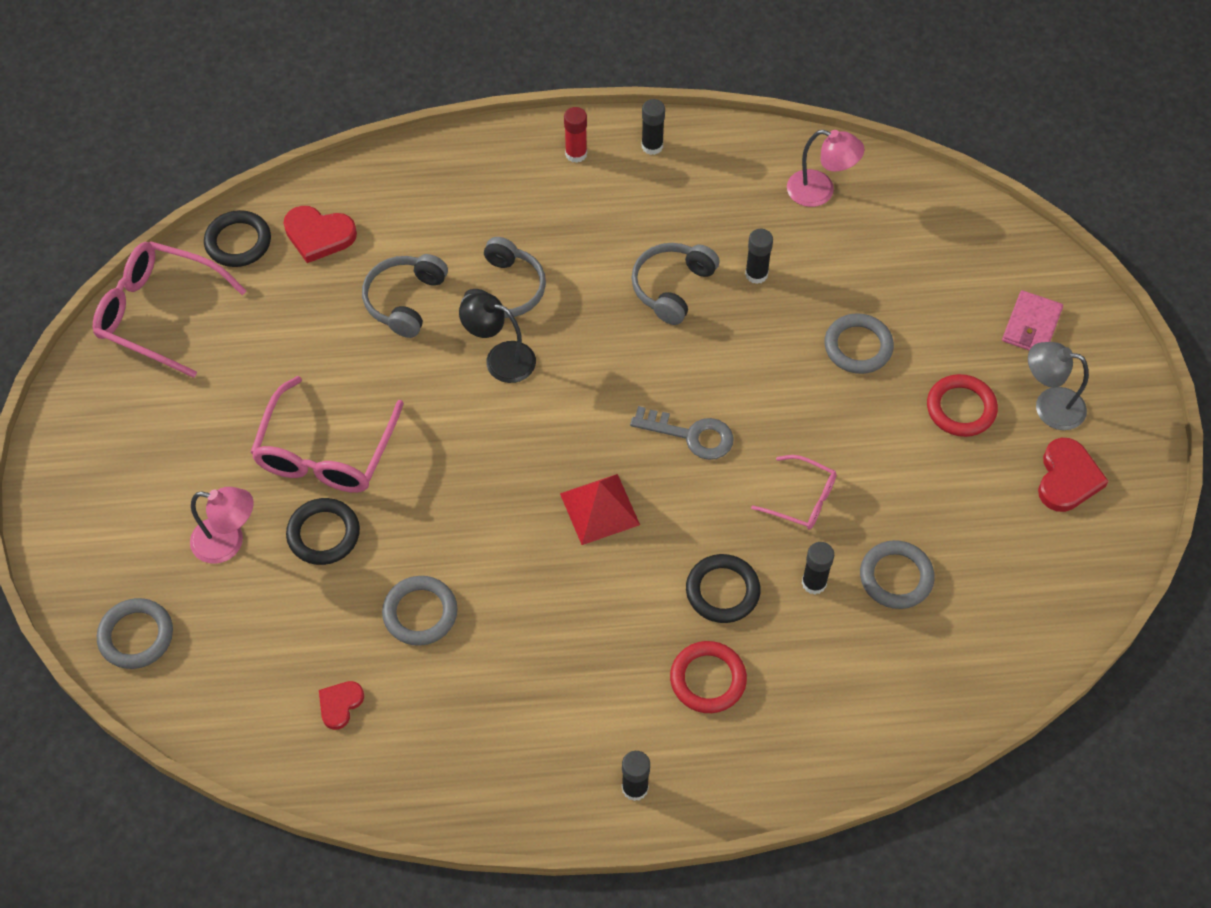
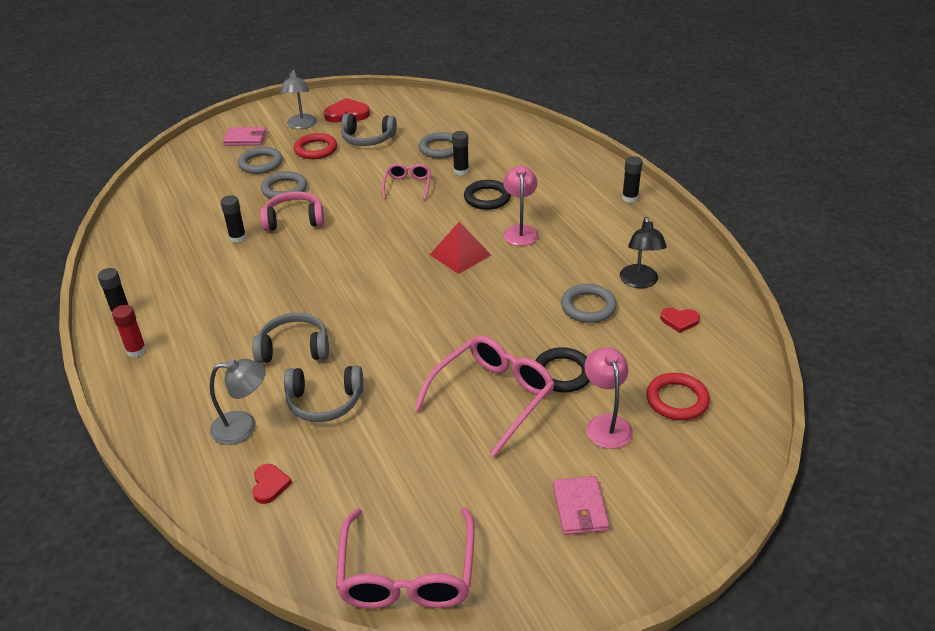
camera: 110 degrees left, 20 degrees down
(136, 636) = (720, 446): grey ring -> grey ring (261, 163)
(143, 471) = (579, 508): none -> pink wallet
(238, 242) = (296, 545): black ring -> none
(319, 235) = (270, 485): red heart -> red heart, size x0.61
(326, 451) = (492, 397): pink glasses -> pink glasses turned 45 degrees counterclockwise
(407, 227) = (243, 427): none -> grey lamp
(500, 358) = (360, 332): black lamp -> black lamp (639, 282)
(672, 287) = (261, 270): grey headphones -> grey headphones (367, 139)
(691, 435) = (383, 233): grey key -> none
(708, 679) = (546, 190): red ring -> red ring (677, 400)
(771, 342) = (294, 220): none -> pink headphones
(820, 191) = (154, 228): pink lamp -> pink lamp (520, 231)

